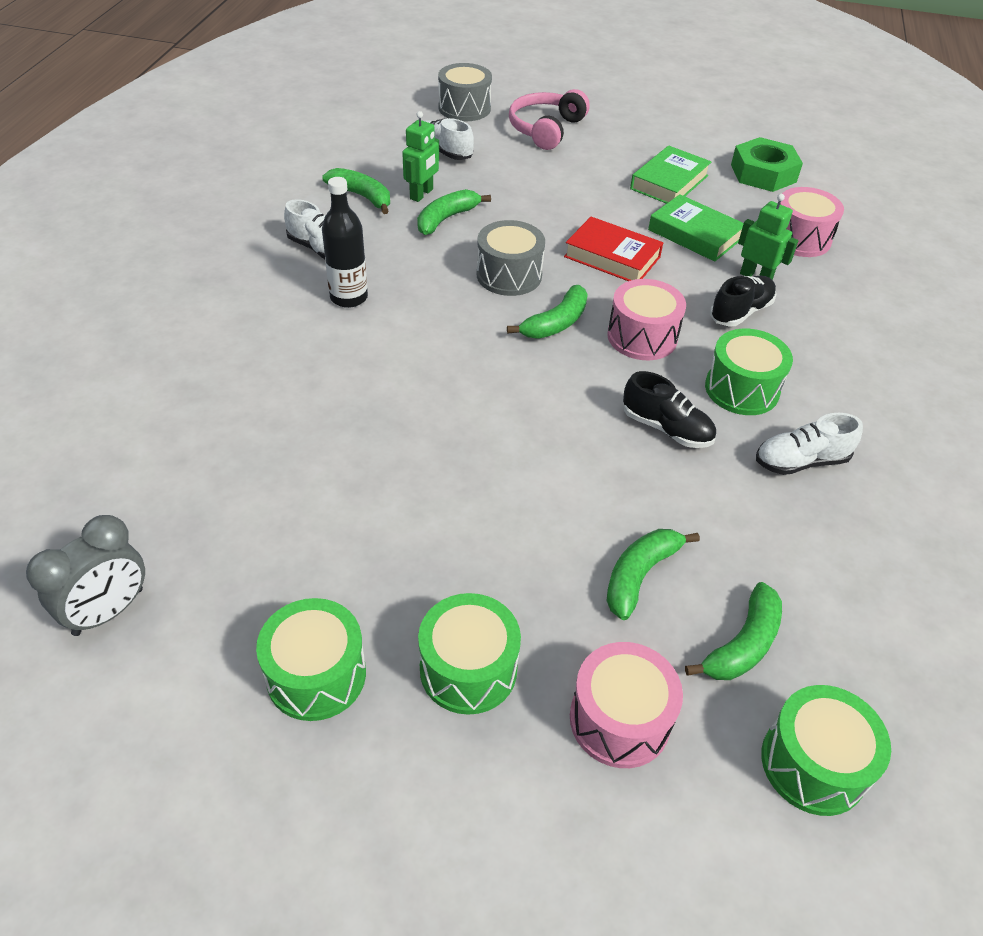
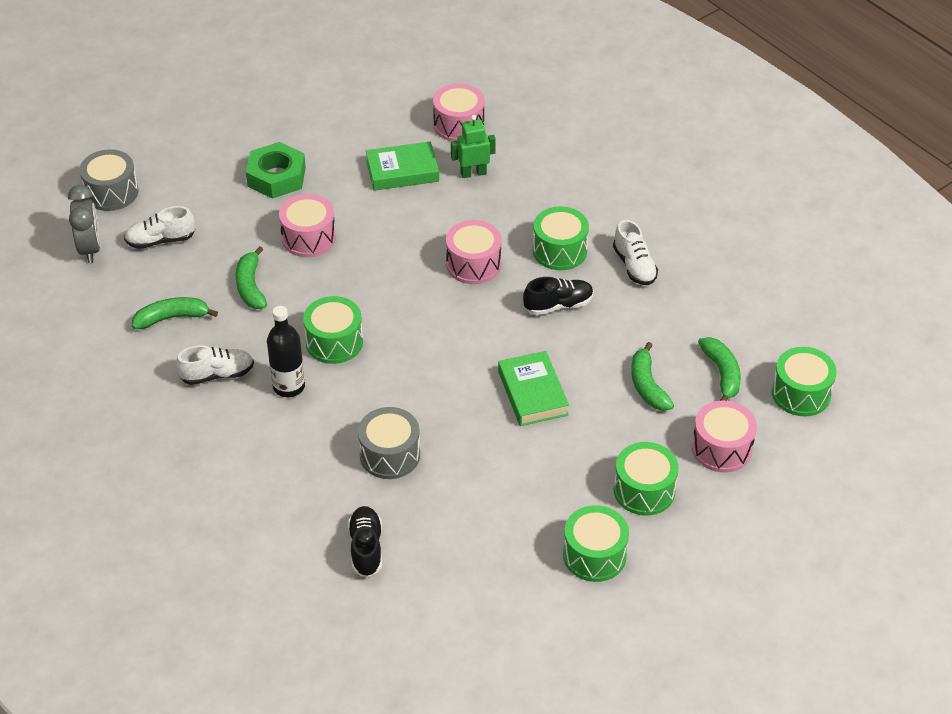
camera: 50 degrees left, 0 degrees up
(108, 612) = (471, 629): grey clock -> grey clock (90, 248)
(422, 194) = (205, 283): green robot -> none
(434, 297) = (334, 342): none -> green drum
(509, 275) = (349, 290): grey drum -> grey drum (390, 455)
(542, 222) = (308, 238): none -> pink drum
(545, 129) = (194, 164): pink headphones -> none
(555, 323) = (420, 297): green banana -> none
(612, 257) = (383, 227): red book -> none
(669, 182) = (333, 143): green book -> green book (533, 393)
(740, 312) = (497, 204): black shoe -> black shoe (366, 548)
(763, 173) = (374, 90): green nut -> green nut (276, 177)
(801, 461) = (634, 266): white shoe -> white shoe turned 45 degrees counterclockwise

